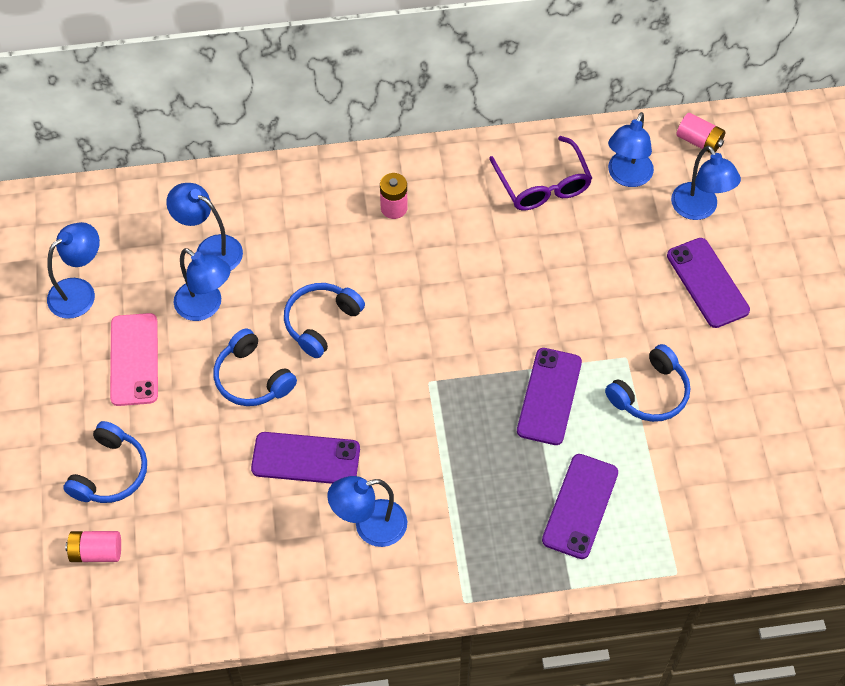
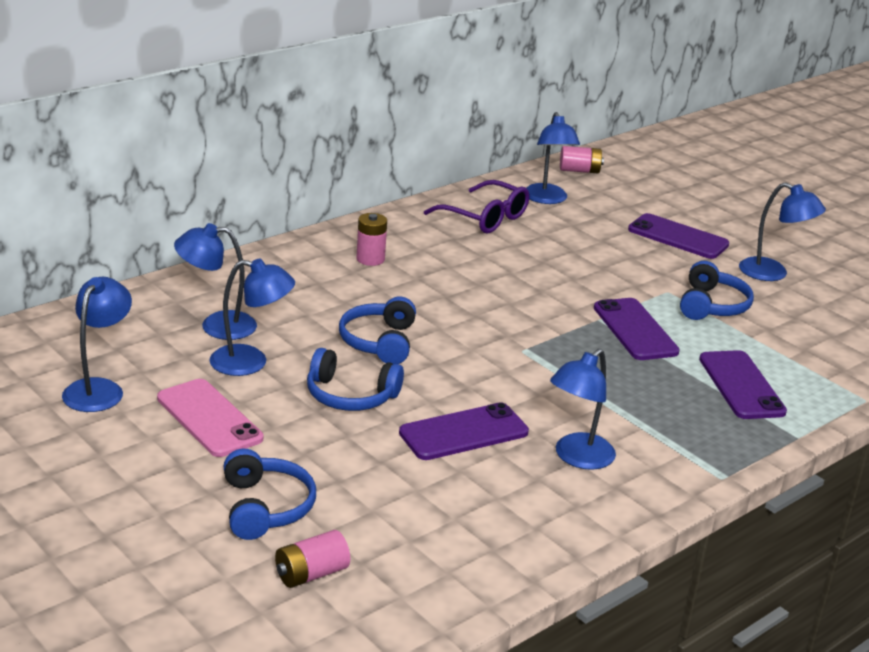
camera: 35 degrees left, 30 degrees down
(699, 209) = (623, 203): blue lamp -> blue lamp (773, 273)

